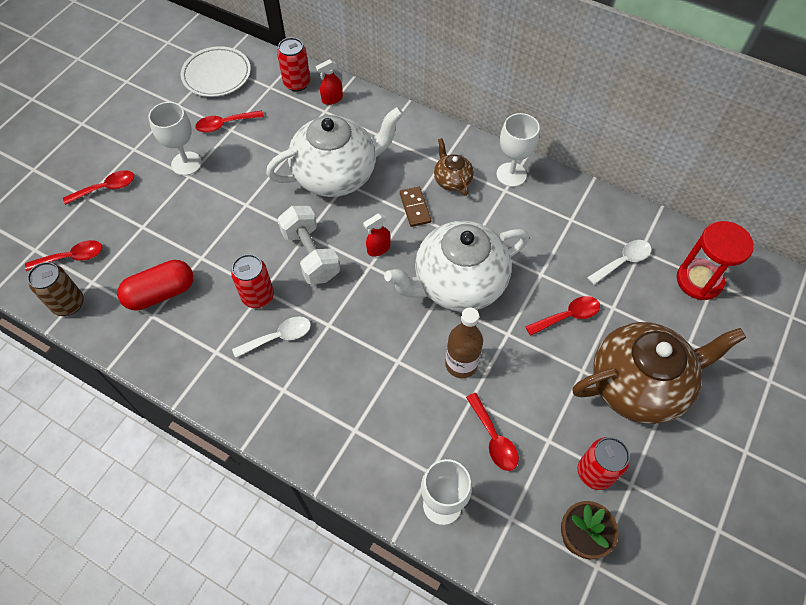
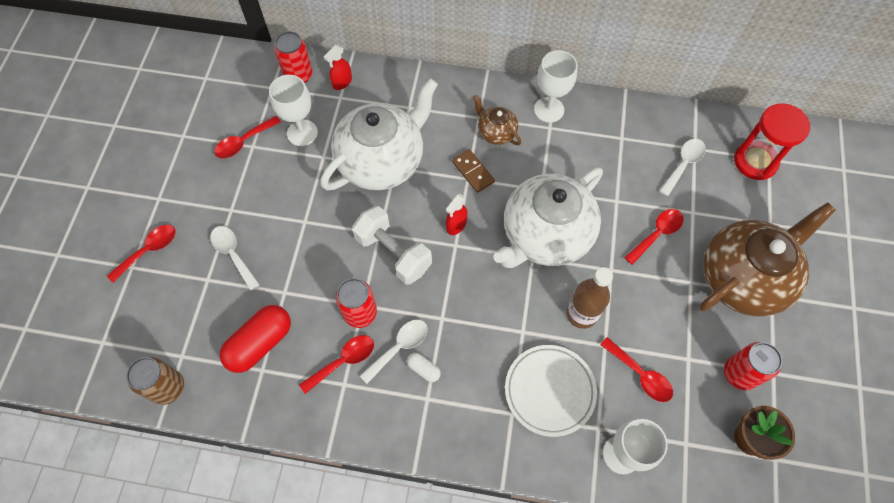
camera: 20 degrees left, 5 degrees up
(72, 257) = (147, 337): red spoon -> red spoon (343, 361)
(173, 213) = (233, 254): none -> white spoon
(186, 163) = (222, 197): white goblet -> white goblet (302, 133)
(217, 75) = (210, 90): white plate -> white plate (549, 391)
(292, 363) = (424, 369): none -> white capsule

